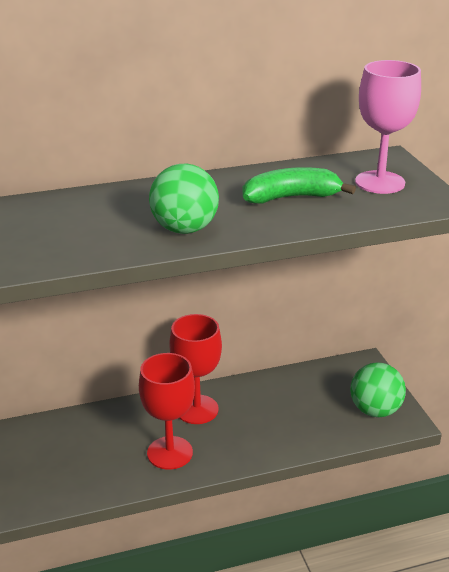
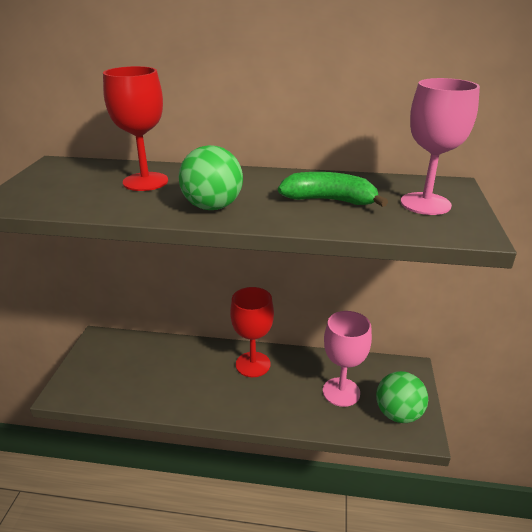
camera: 25 degrees right, 0 degrees up
(170, 453) = (210, 392): red goblet -> red goblet (145, 182)
(308, 408) = (341, 392): none -> pink goblet

